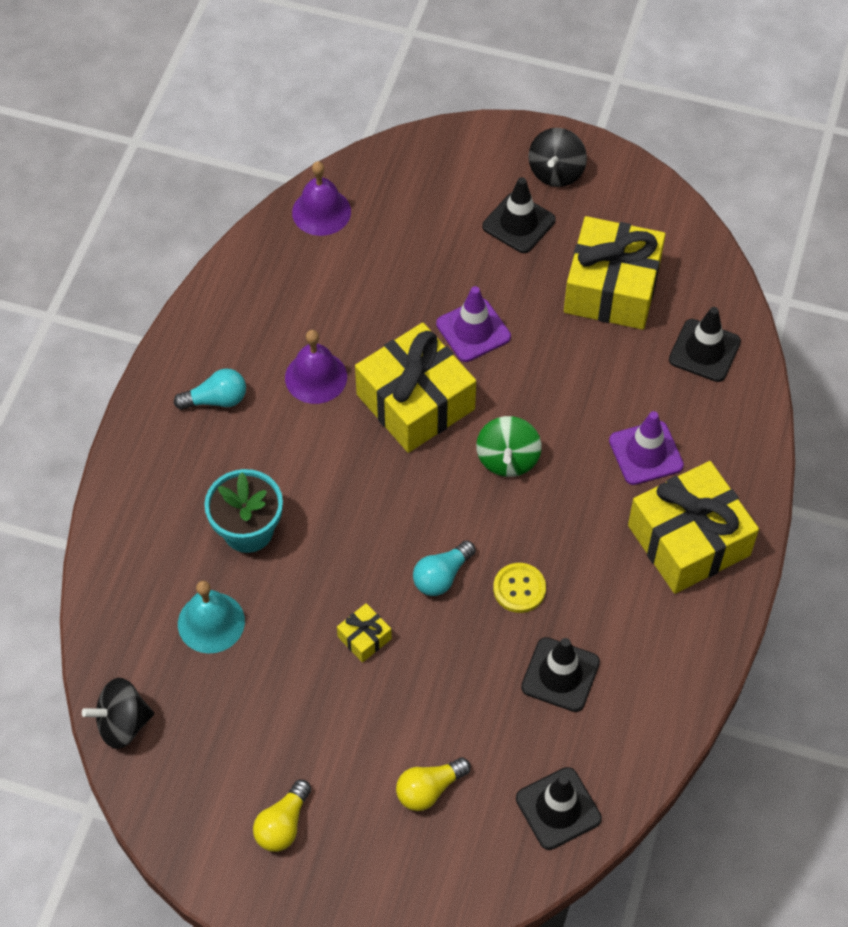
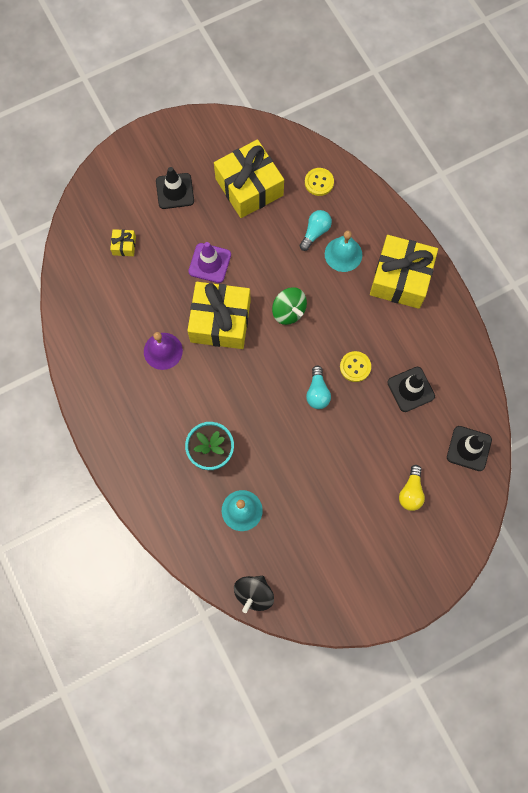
camera: 45 degrees left, 15 degrees up
(216, 400) = (129, 404): turquoise light bulb -> turquoise light bulb (315, 232)
(283, 824) = (369, 567): yellow light bulb -> none
(321, 211) = (76, 266): purple bell -> none
(364, 638) = (314, 452): yellow gift -> yellow gift (124, 245)
(556, 172) = (165, 150): black spinning top -> none
(646, 453) = (343, 254): purple traffic cone -> turquoise bell
(704, 351) = (319, 182): black traffic cone -> yellow button

